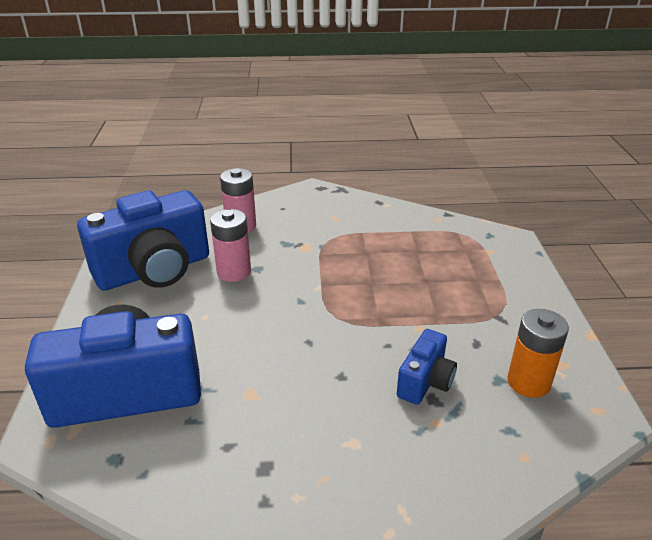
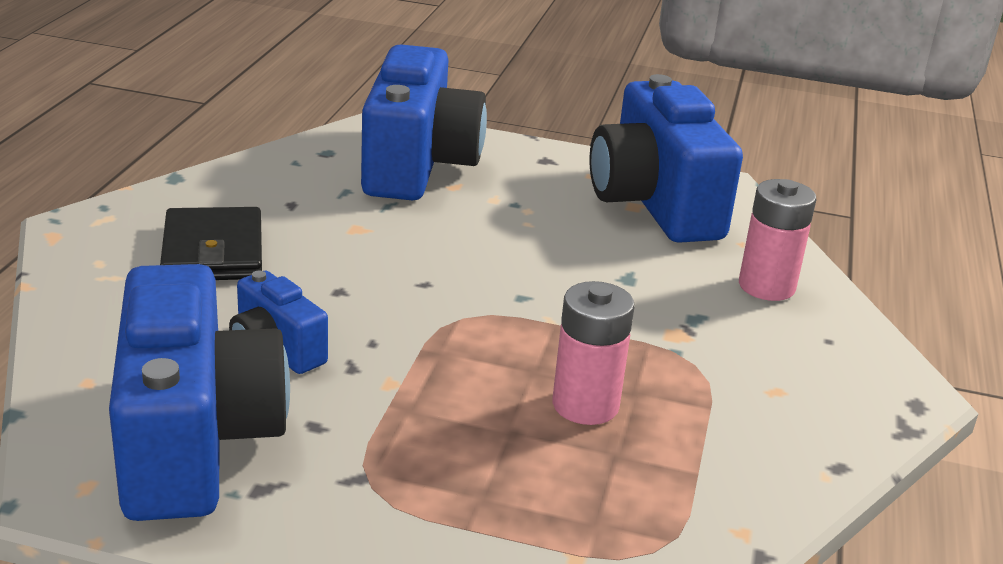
camera: 105 degrees right, 5 degrees down
(234, 272) = (625, 258): pink battery -> pink battery (585, 405)
(330, 463) = (213, 251): none -> black wallet
(528, 382) = (195, 441): orange battery -> blue camera

